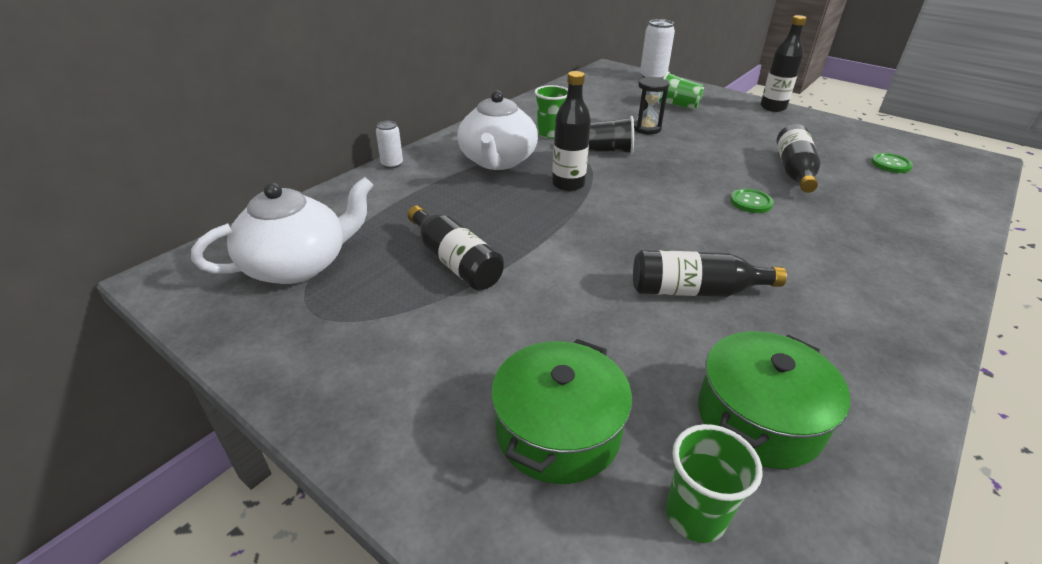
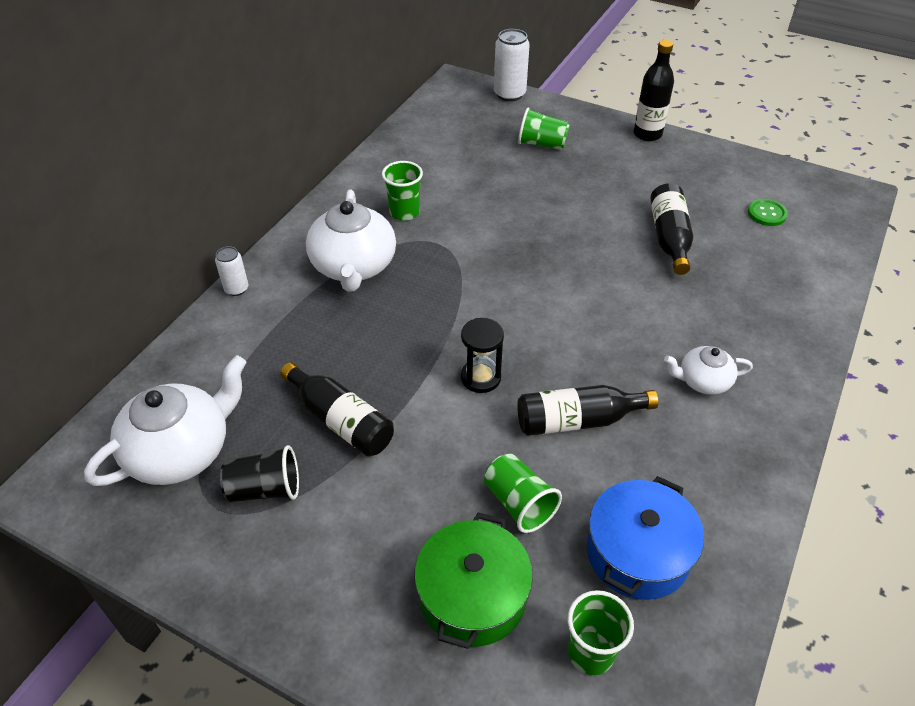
camera: 10 degrees left, 10 degrees up
(568, 184) = (437, 293): black bottle -> none
(609, 151) = (473, 233): black cup -> black cup (265, 489)
(624, 351) = (519, 503): none -> green cup
(646, 128) = (511, 190): black hourglass -> black hourglass (481, 377)
(750, 202) = (626, 292): green button -> none
(759, 418) = (637, 553): green pot -> blue pot
(832, 276) = (703, 381): none -> white teapot

